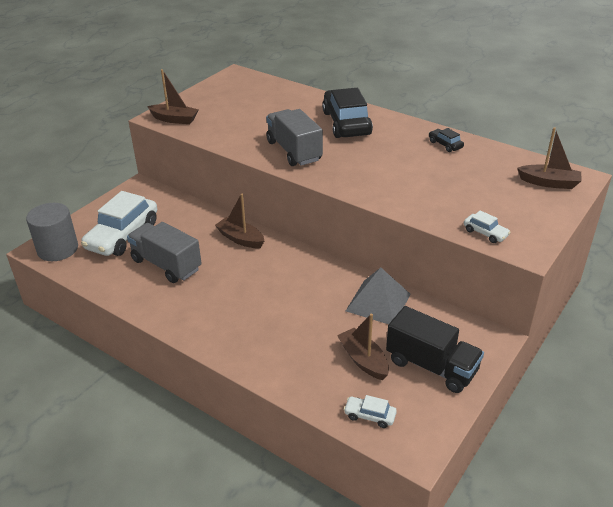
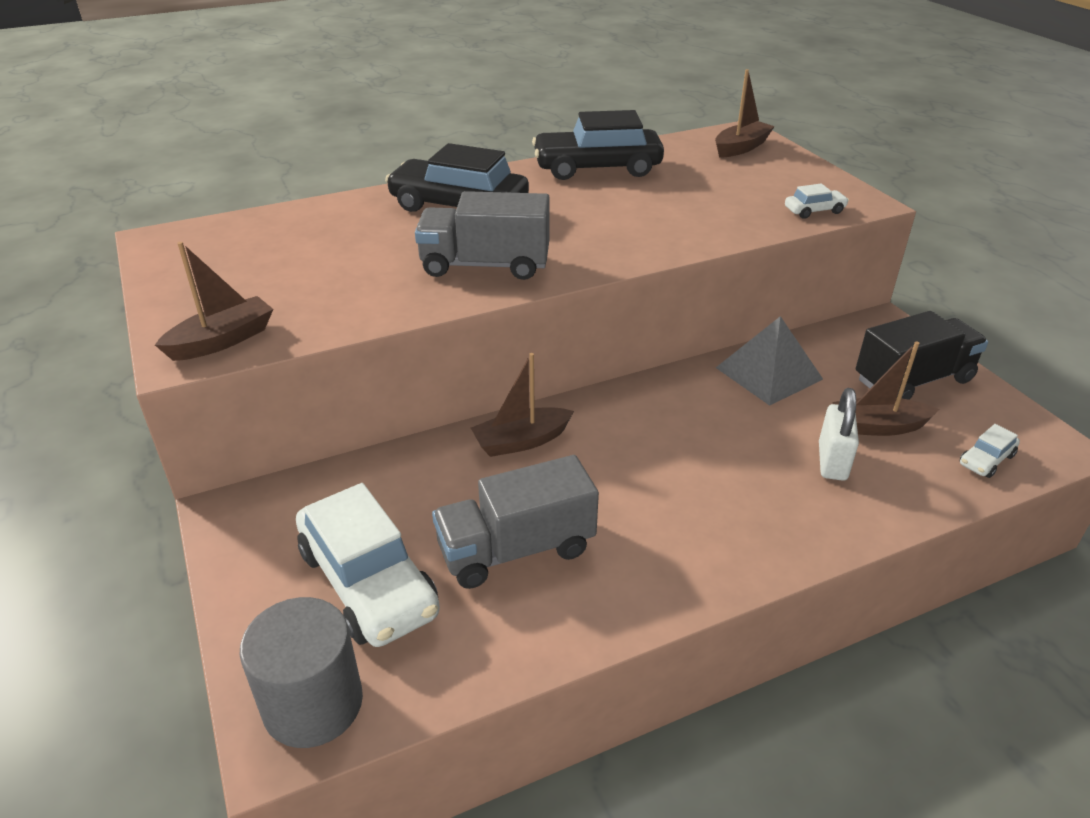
camera: 60 degrees left, 0 degrees up
(311, 348) = (832, 462): none -> white padlock
(445, 145) = (597, 168): black car -> black car, size x2.28

